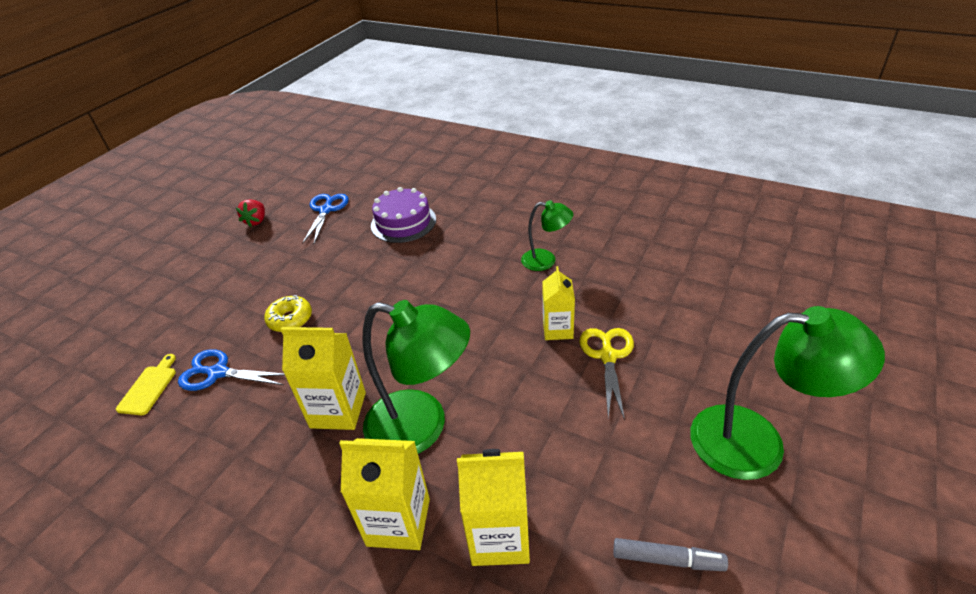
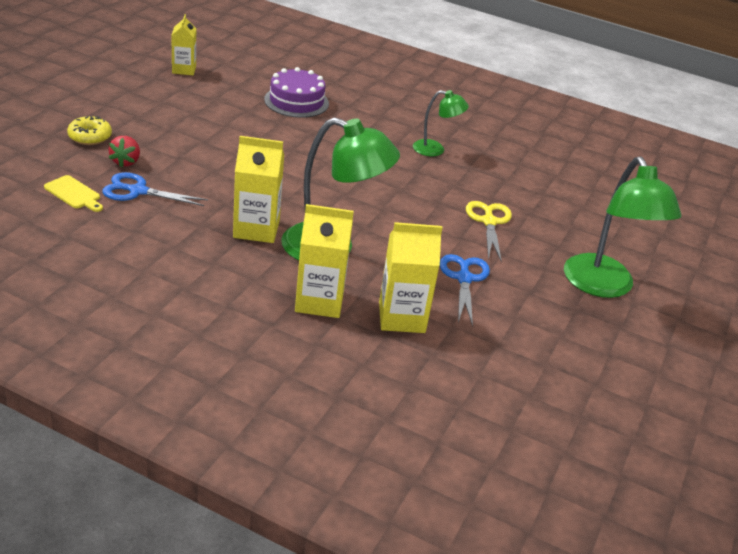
camera: 10 degrees left, 5 degrees down
(149, 387) = (74, 194): yellow cutting board -> yellow cutting board turned 120 degrees clockwise
(256, 221) = (144, 79): red strawberry -> red strawberry (126, 162)
(290, 319) = (198, 161): yellow donut -> yellow donut (90, 137)
(326, 210) = (216, 80): blue scissors -> blue scissors (464, 278)
(557, 329) = (446, 199): yellow carton -> yellow carton (184, 69)
(667, 559) = (529, 341): grey marker -> none
(757, 442) = (603, 286): green lamp -> green lamp turned 75 degrees clockwise

